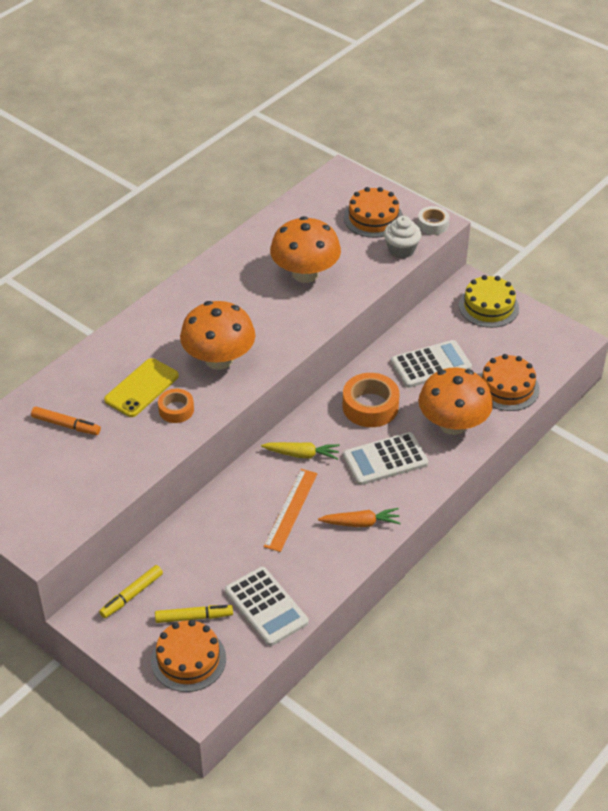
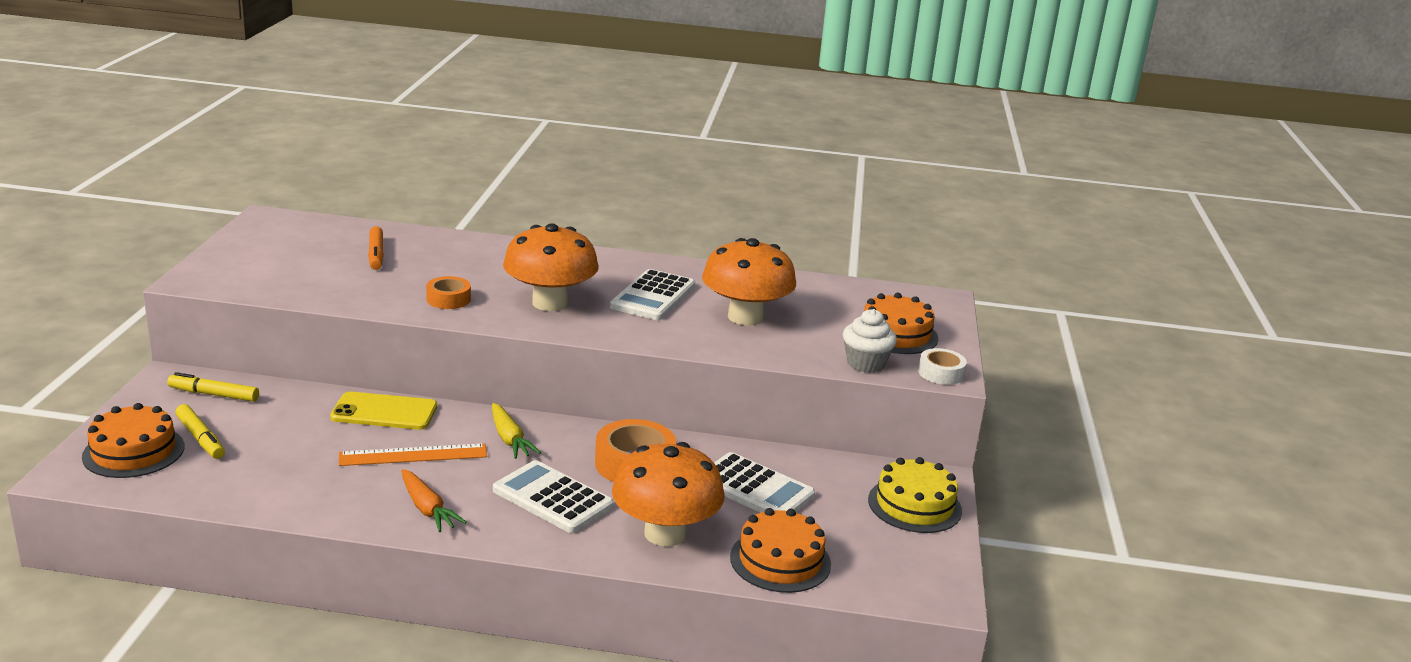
camera: 55 degrees right, 20 degrees down
(142, 388) = (464, 276): yellow phone -> yellow phone (384, 412)
(266, 607) = (243, 479): white calculator -> white calculator (653, 296)

